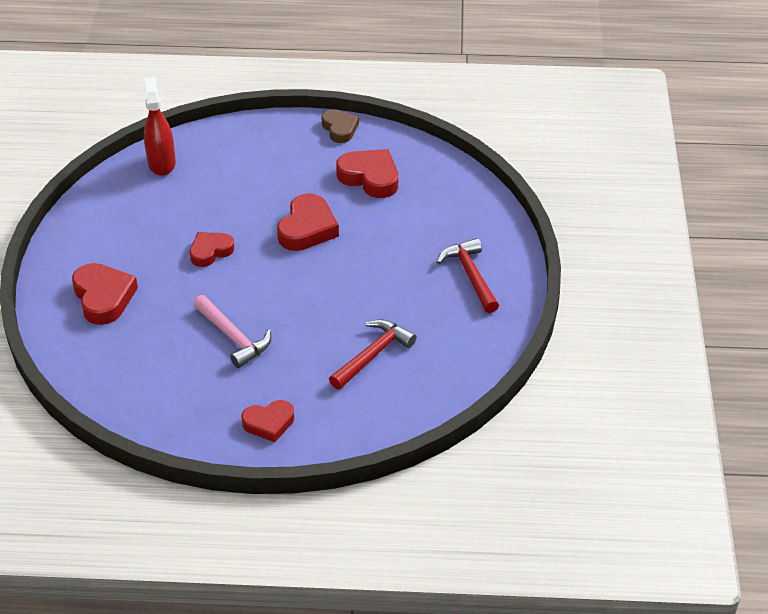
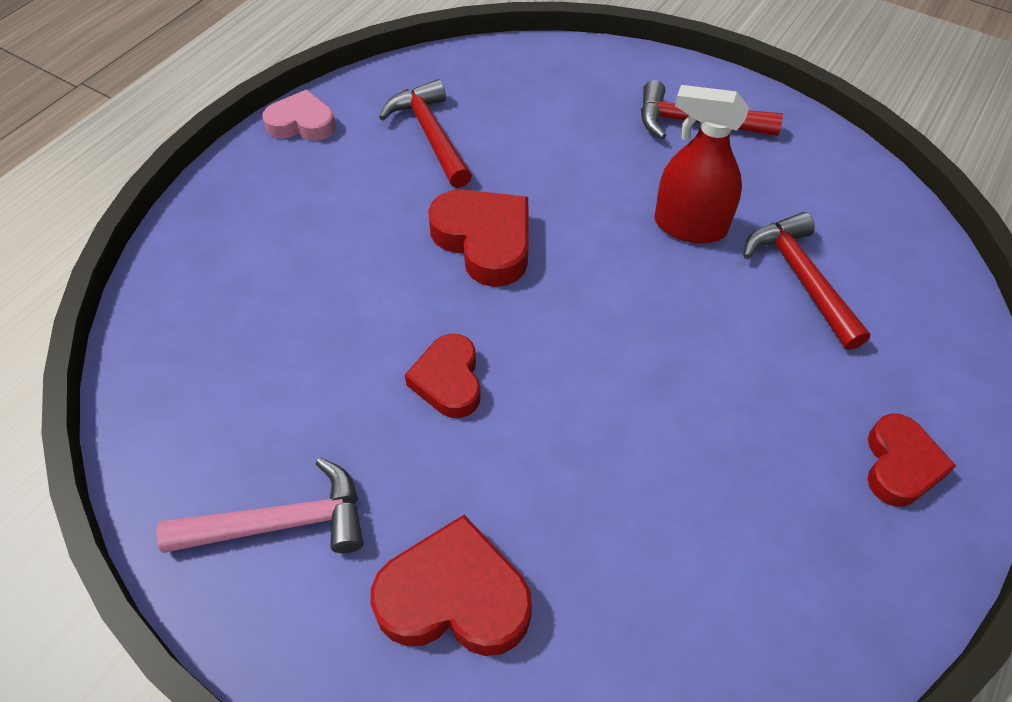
camera: 60 degrees left, 10 degrees up
(161, 163) = (173, 359): red spray bottle -> red spray bottle (690, 226)
(233, 337) = (674, 433): pink hammer -> pink hammer (280, 523)
(340, 129) = (302, 123): brown heart -> pink heart
(370, 177) = (430, 135): red heart -> red hammer

